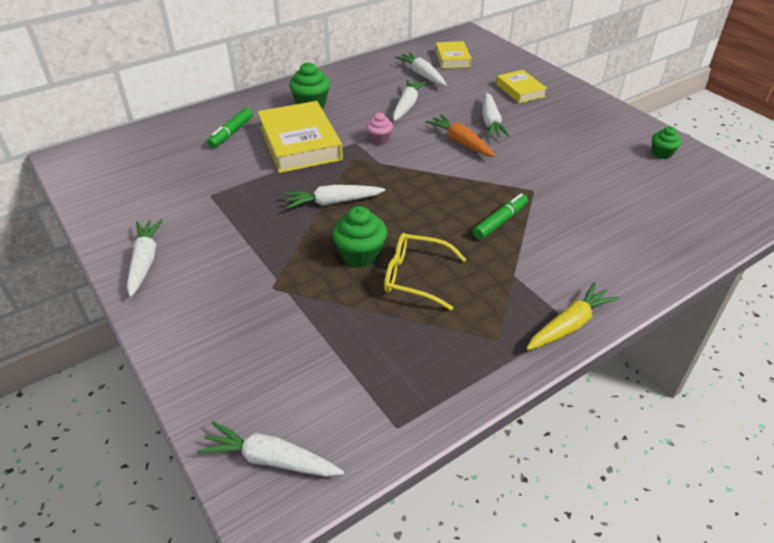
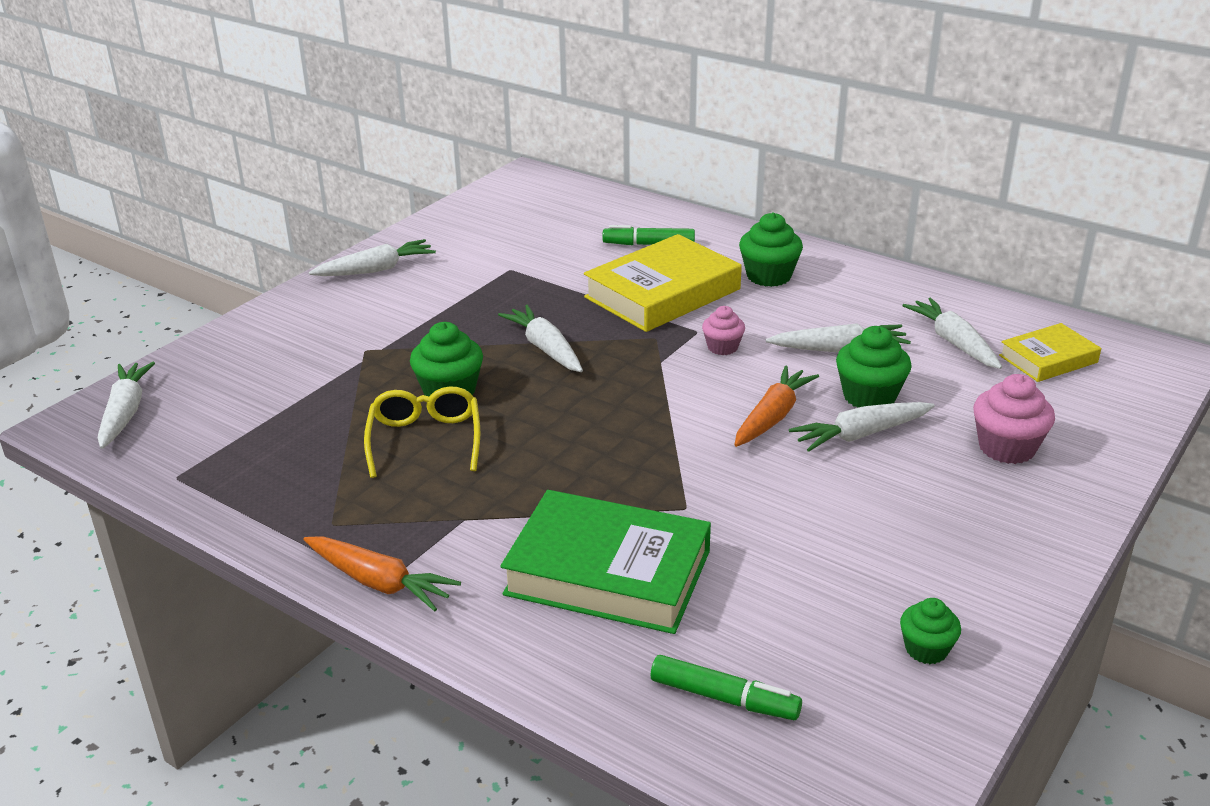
camera: 70 degrees right, 10 degrees down
(422, 75) = (953, 342): white carrot -> white carrot turned 60 degrees counterclockwise
(458, 110) = (869, 396): none -> green cupcake
(500, 222) = (582, 488): green marker -> green marker (724, 698)
(520, 90) = (1006, 448): yellow book -> pink cupcake
(569, 325) = (379, 582): yellow carrot -> orange carrot
(583, 230) = (608, 572): none -> green book

